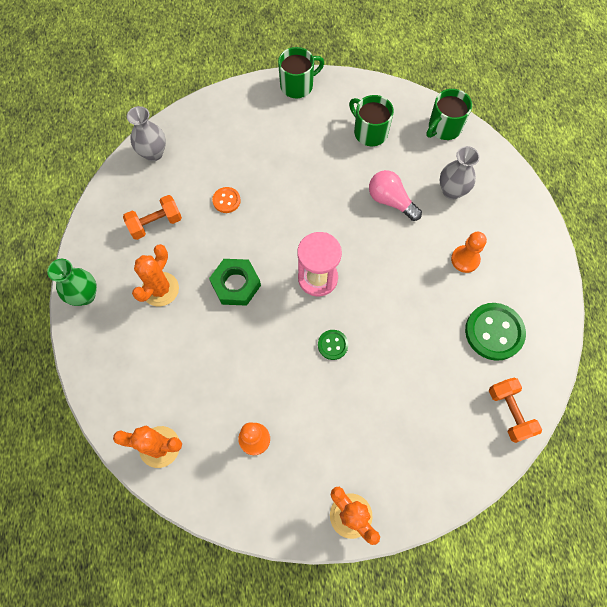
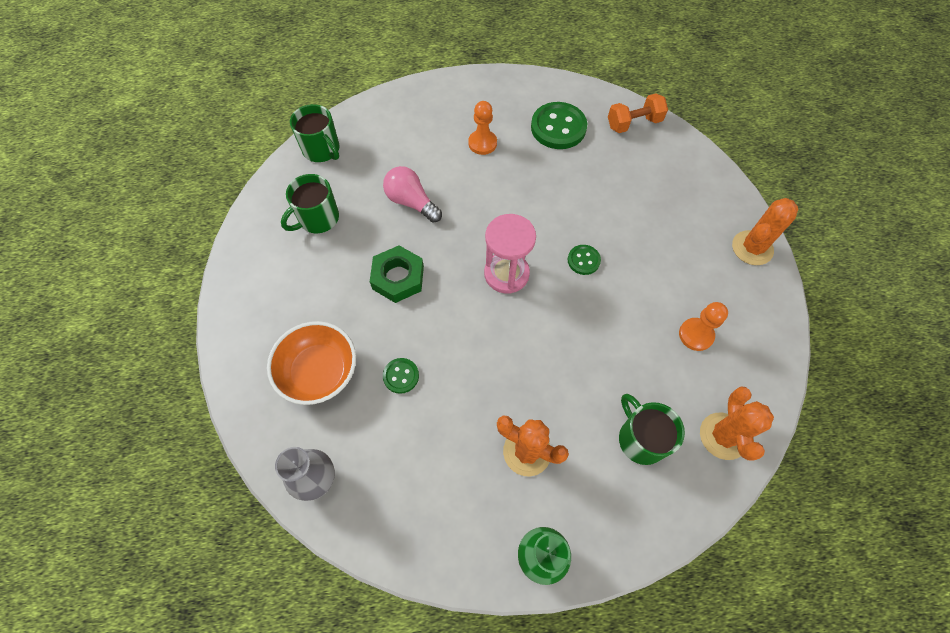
camera: 90 degrees left, 5 degrees down
(155, 223) = (431, 466): orange dumbbell -> none
(226, 200) = (401, 376): orange button -> green button
(232, 147) = (319, 372): none -> orange bowl
(236, 284) = (517, 360): green nut -> green nut (398, 277)
(297, 85) = (234, 295): green mug -> green mug (641, 439)
(391, 201) = (411, 202): pink light bulb -> pink light bulb turned 90 degrees clockwise
(452, 191) = (402, 148): grey vase -> none

